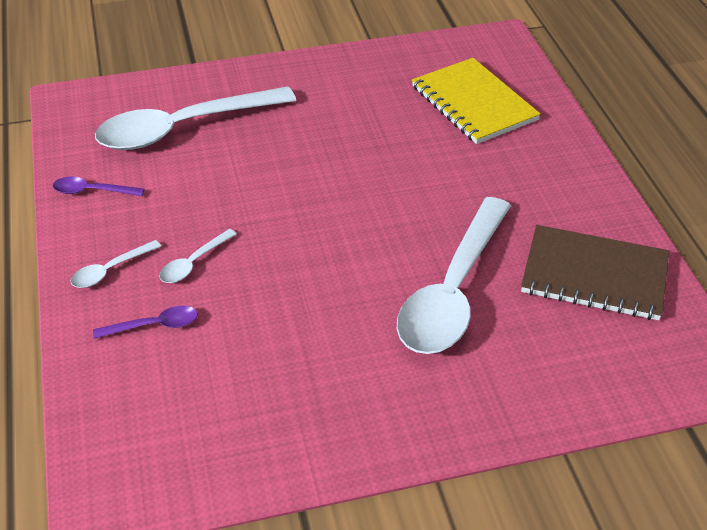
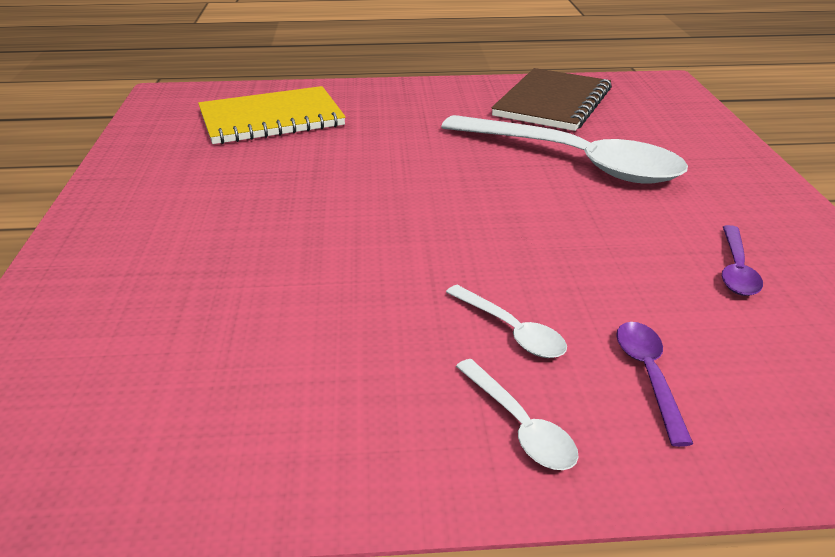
camera: 80 degrees left, 10 degrees down
(92, 191) = (289, 451): purple spoon -> purple spoon (736, 270)
(183, 128) = (167, 328): white spoon -> none

